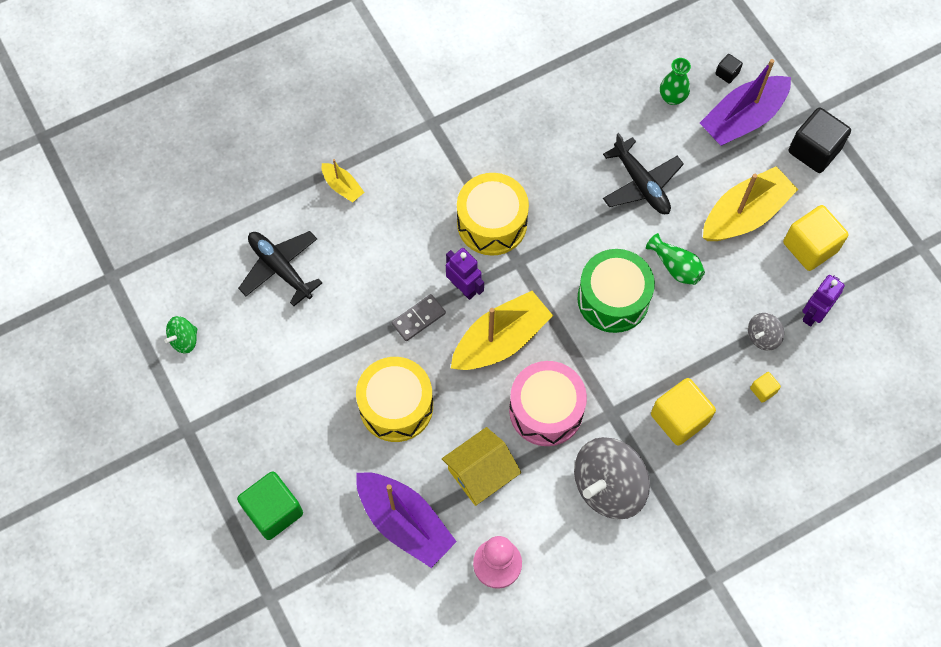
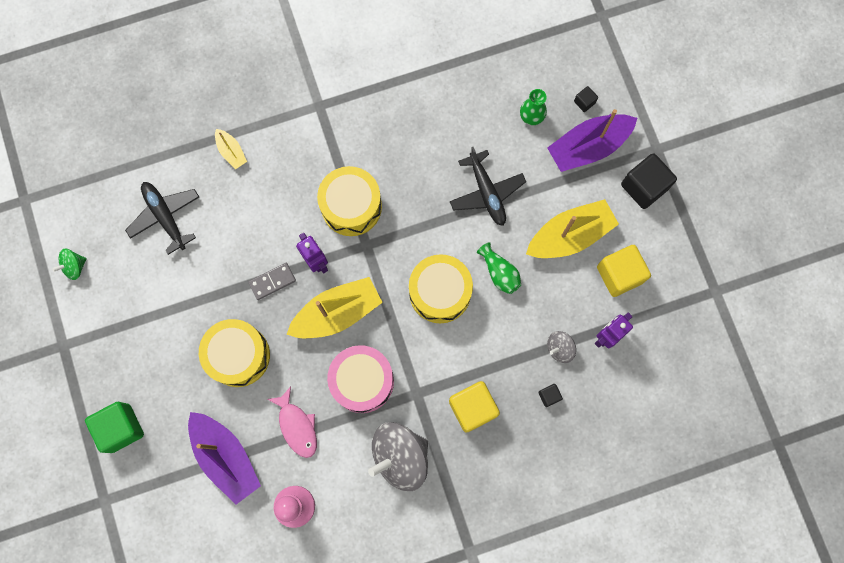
camera: 10 degrees right, 10 degrees up
(481, 473) = (297, 426): yellow house -> pink fish
(613, 299) = (440, 292): green drum -> yellow drum
(763, 390) = (549, 396): yellow cube -> black cube

